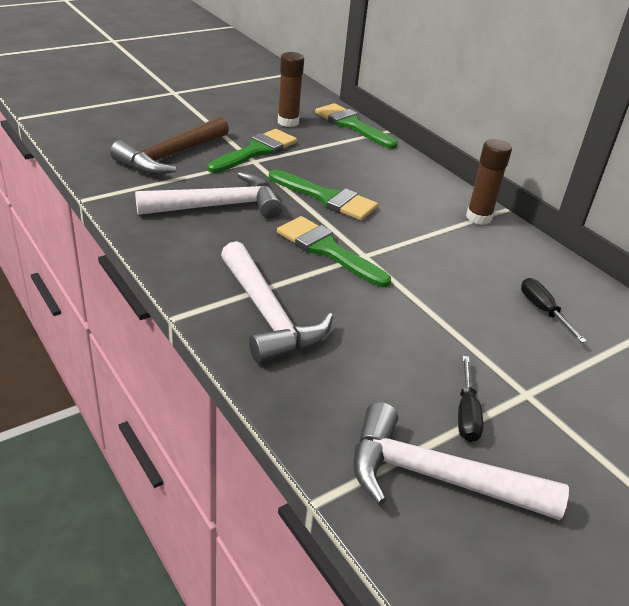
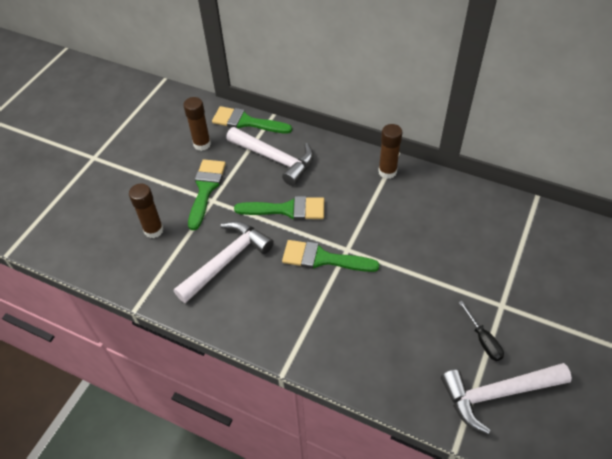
camera: 25 degrees left, 15 degrees up
(171, 156) = (153, 230): brown hammer -> brown glue stick
(268, 315) = (332, 337): white hammer -> white hammer (275, 159)
(543, 311) = (471, 233): black screwdriver -> none

